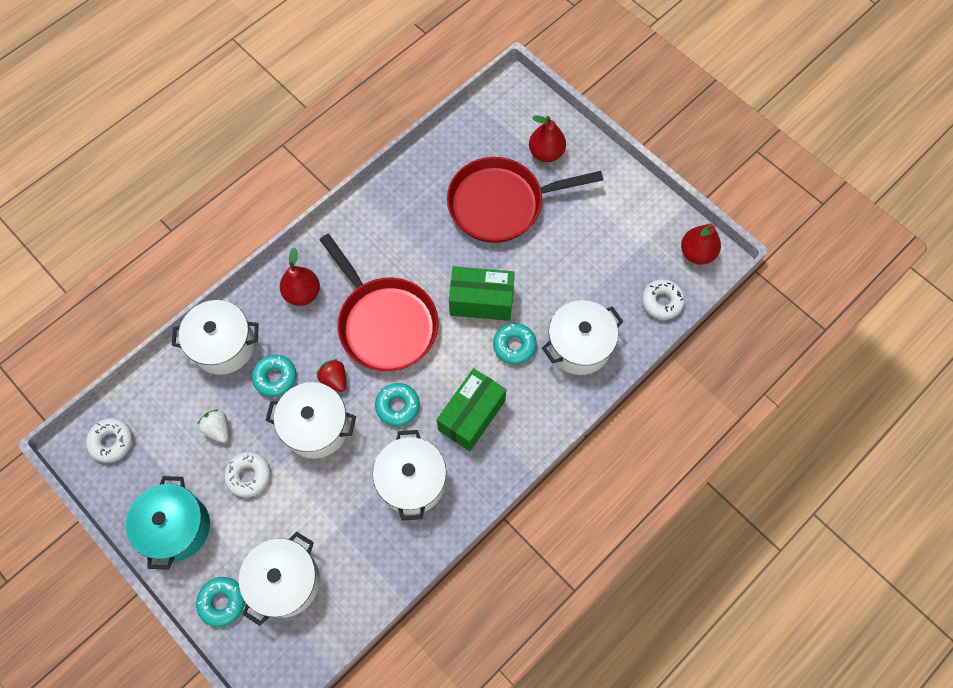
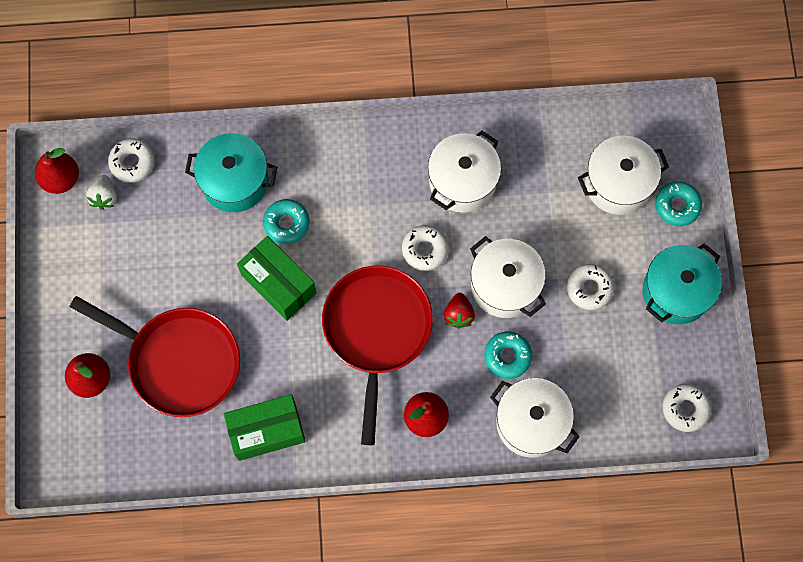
camera: 140 degrees left, 5 degrees up
(218, 429) = (587, 348): white strawberry -> white strawberry (104, 197)
(398, 406) = (425, 250): turquoise donut -> white donut
(471, 415) = (372, 195): green box -> green box (267, 431)
(579, 346) = (235, 181): white pot -> turquoise pot

